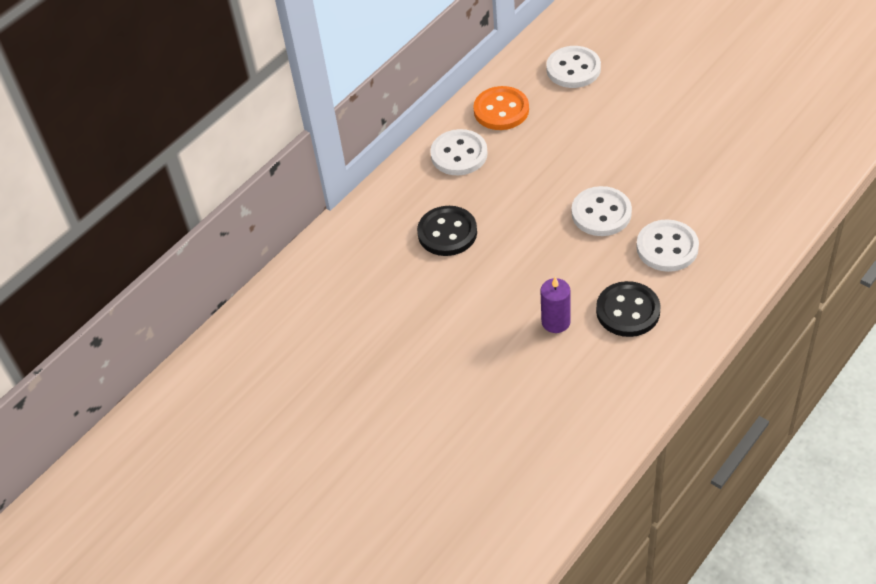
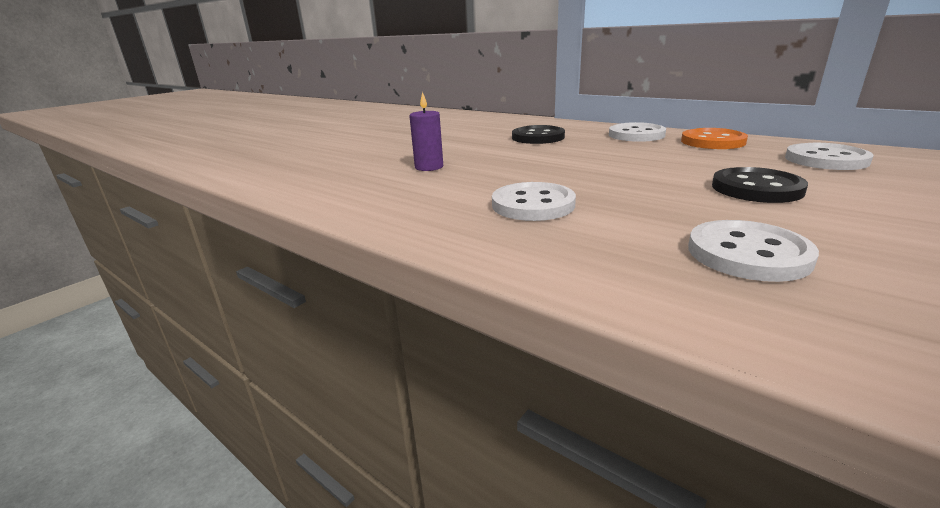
camera: 85 degrees right, 25 degrees down
(601, 213) = (582, 177): white button -> white button (748, 254)
(628, 311) = (433, 190): black button -> black button (756, 188)

